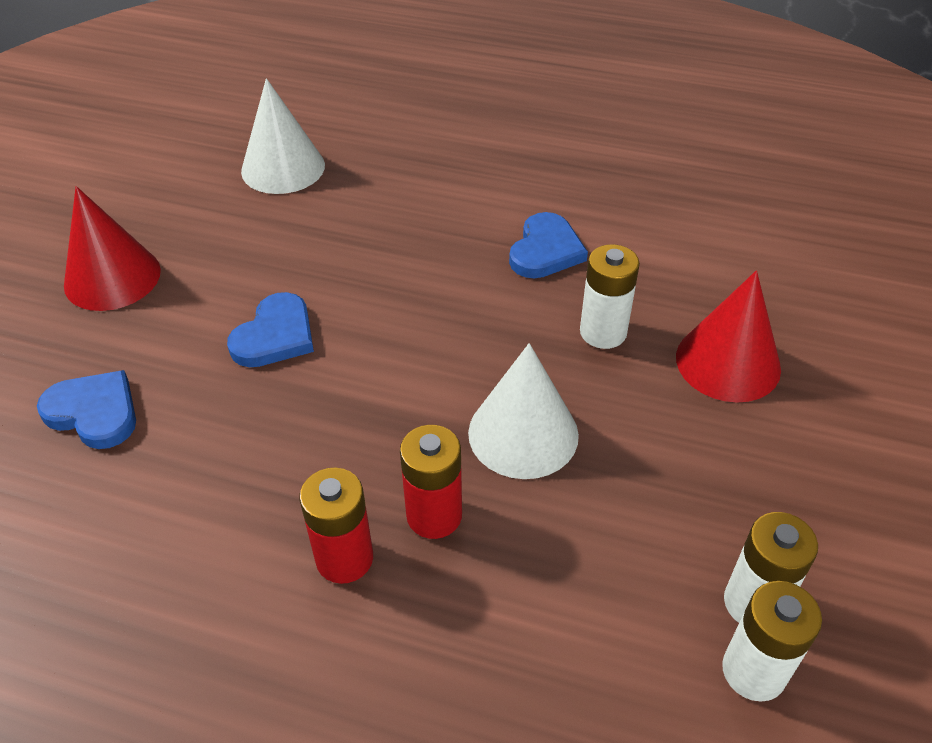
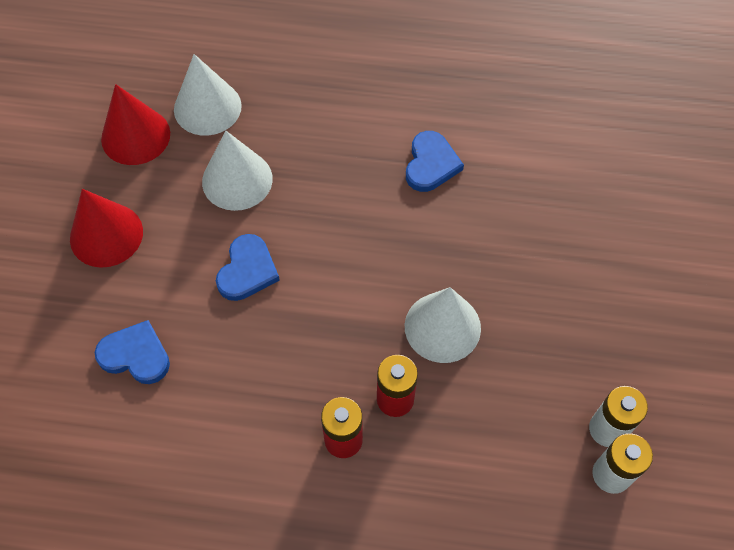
camera: 10 degrees left, 15 degrees up
(294, 240) = (237, 180): none -> white cone
(603, 332) = (484, 233): white battery -> none
(728, 362) = (574, 247): red cone -> red cone (135, 136)

